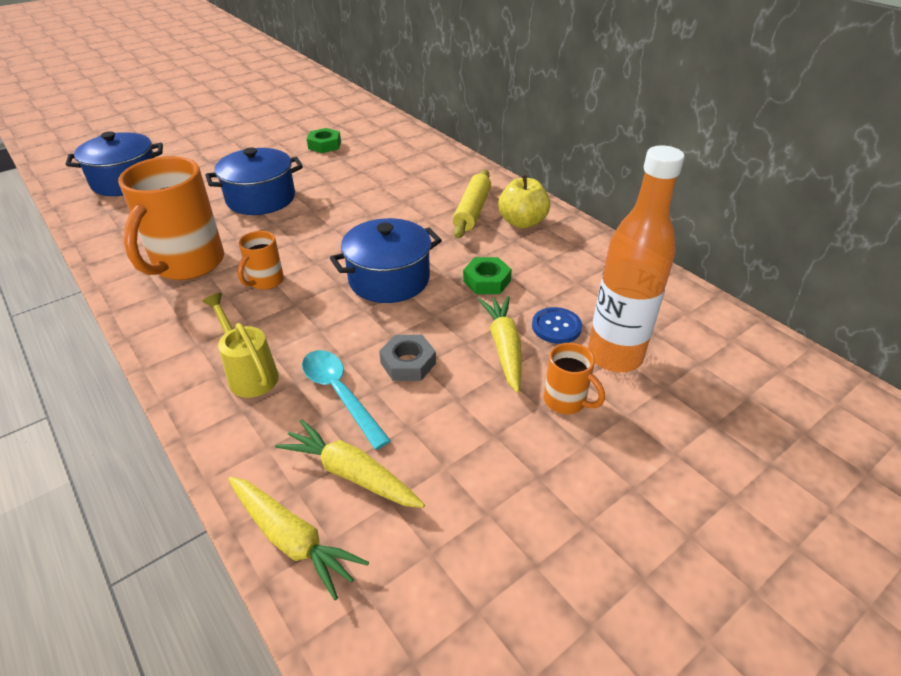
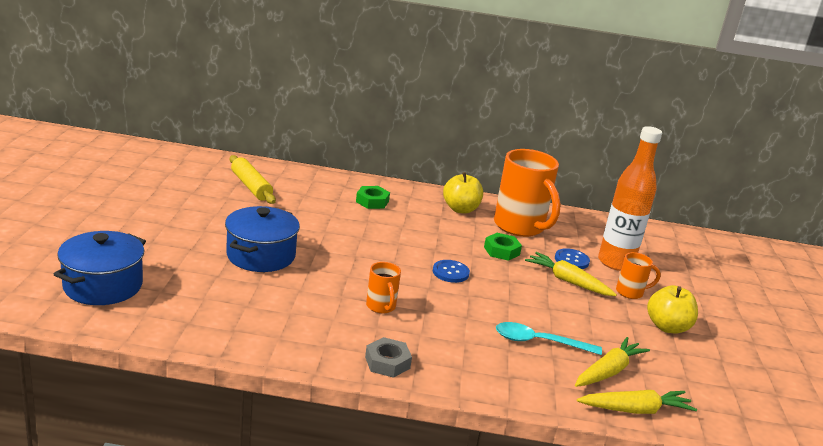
camera: 50 degrees left, 15 degrees down
(187, 264) = (304, 321): orange mug -> orange mug (520, 227)
(250, 374) = (477, 358): yellow watering can -> none
(324, 145) = (227, 198): green nut -> green nut (372, 201)
(351, 473) = (608, 371): yellow carrot -> yellow carrot turned 150 degrees clockwise
(389, 279) = (450, 272): blue pot -> blue button
(408, 363) = (541, 311): grey nut -> grey nut (387, 362)
(472, 211) = (421, 212): yellow rolling pin -> yellow rolling pin (251, 186)
(535, 471) = (667, 327): none -> yellow apple

